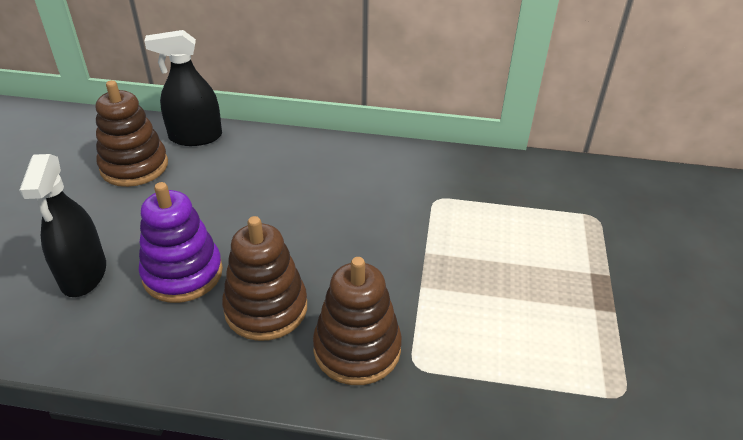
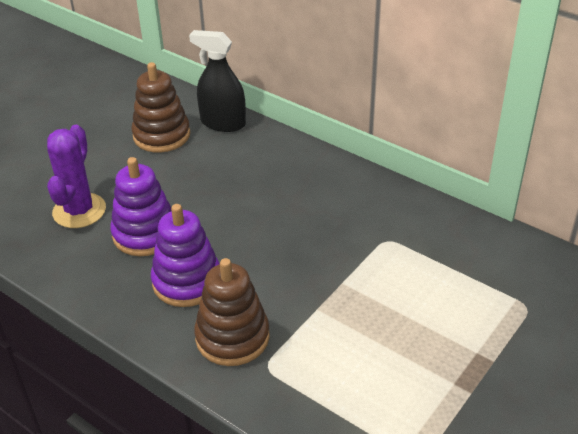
camera: 30 degrees right, 0 degrees up
(84, 274) = (79, 211): black spray bottle -> purple cactus
(266, 308) = (187, 282): brown stacking toy -> purple stacking toy

